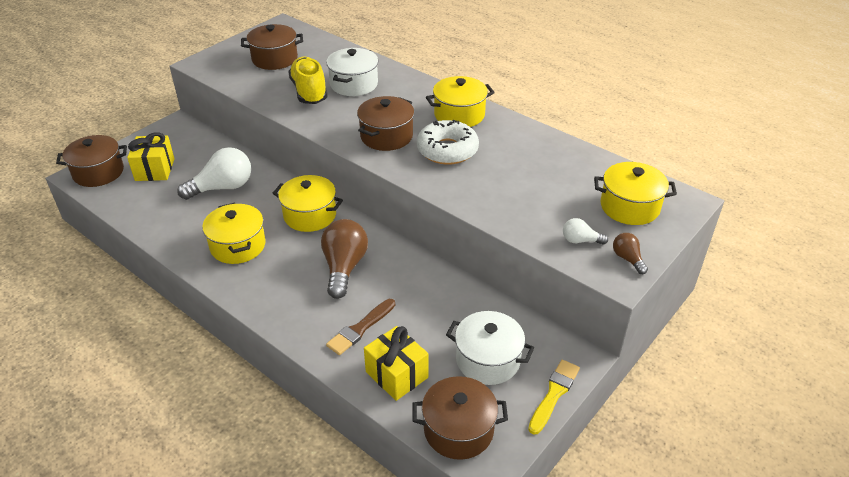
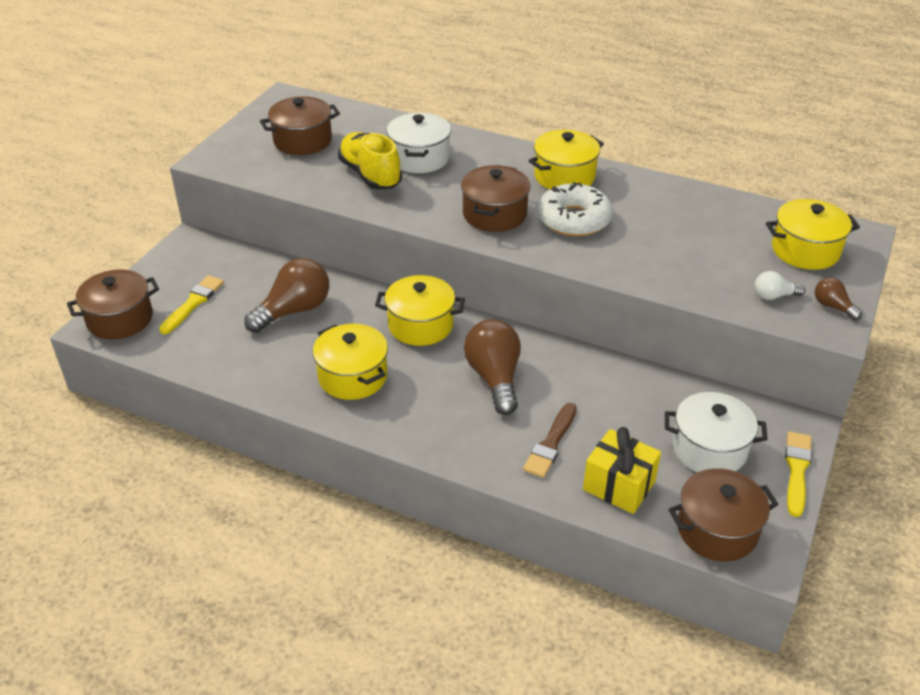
camera: 15 degrees left, 0 degrees up
(155, 169) = (193, 303): yellow gift -> yellow brush
(222, 187) = (294, 310): white light bulb -> brown light bulb

